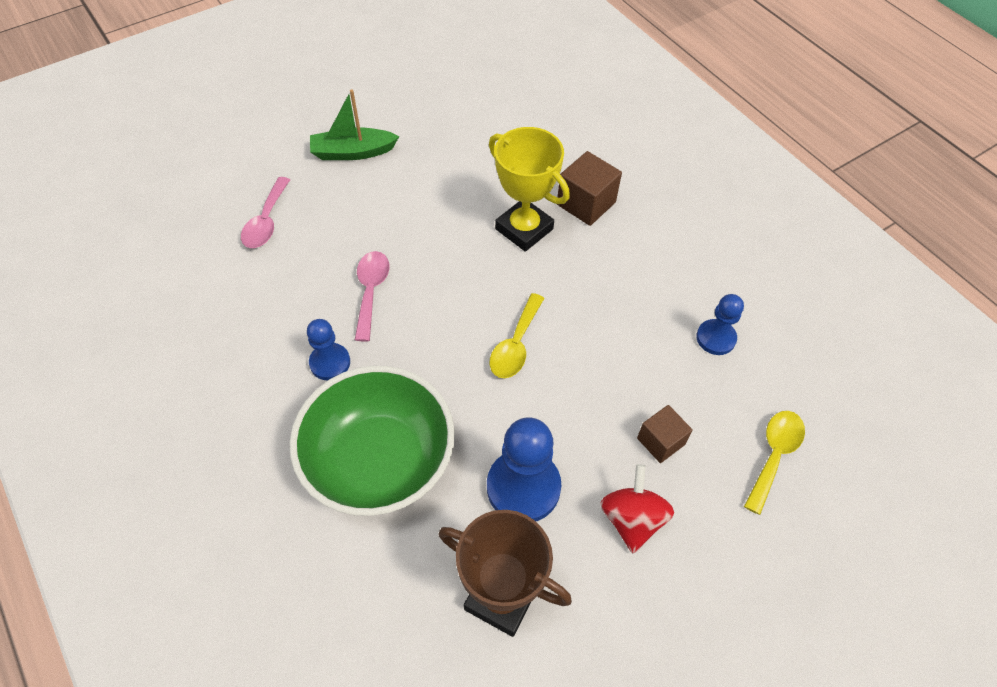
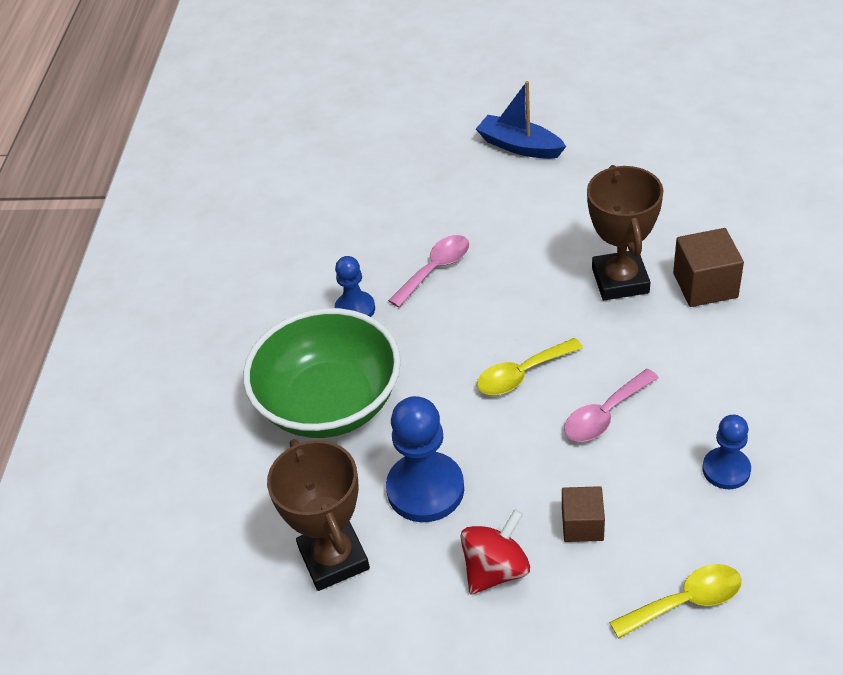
camera: 45 degrees right, 10 degrees down
(266, 222) = (398, 174): pink spoon -> pink spoon (604, 415)
(353, 152) = (519, 146): green boat -> blue boat
(524, 229) = (620, 280): yellow trophy -> brown trophy

